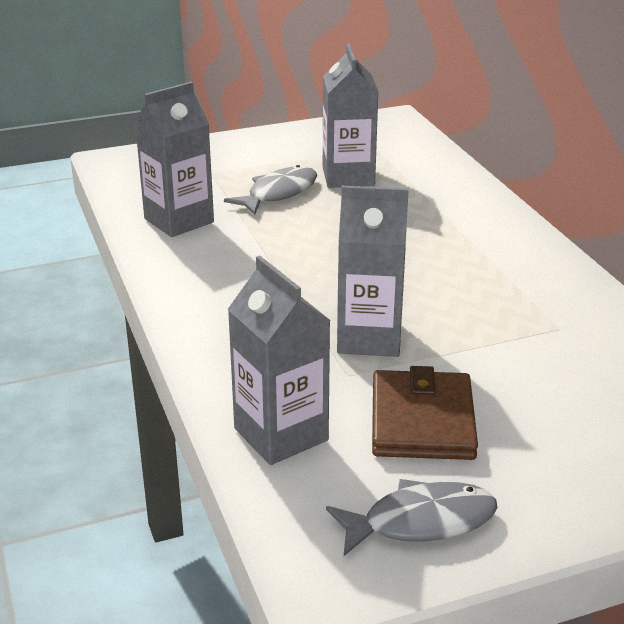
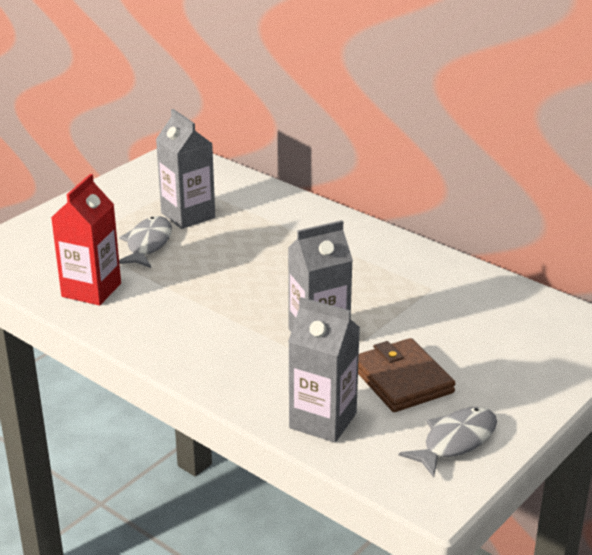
camera: 30 degrees left, 0 degrees up
(179, 220) = (91, 290): grey carton -> red carton

